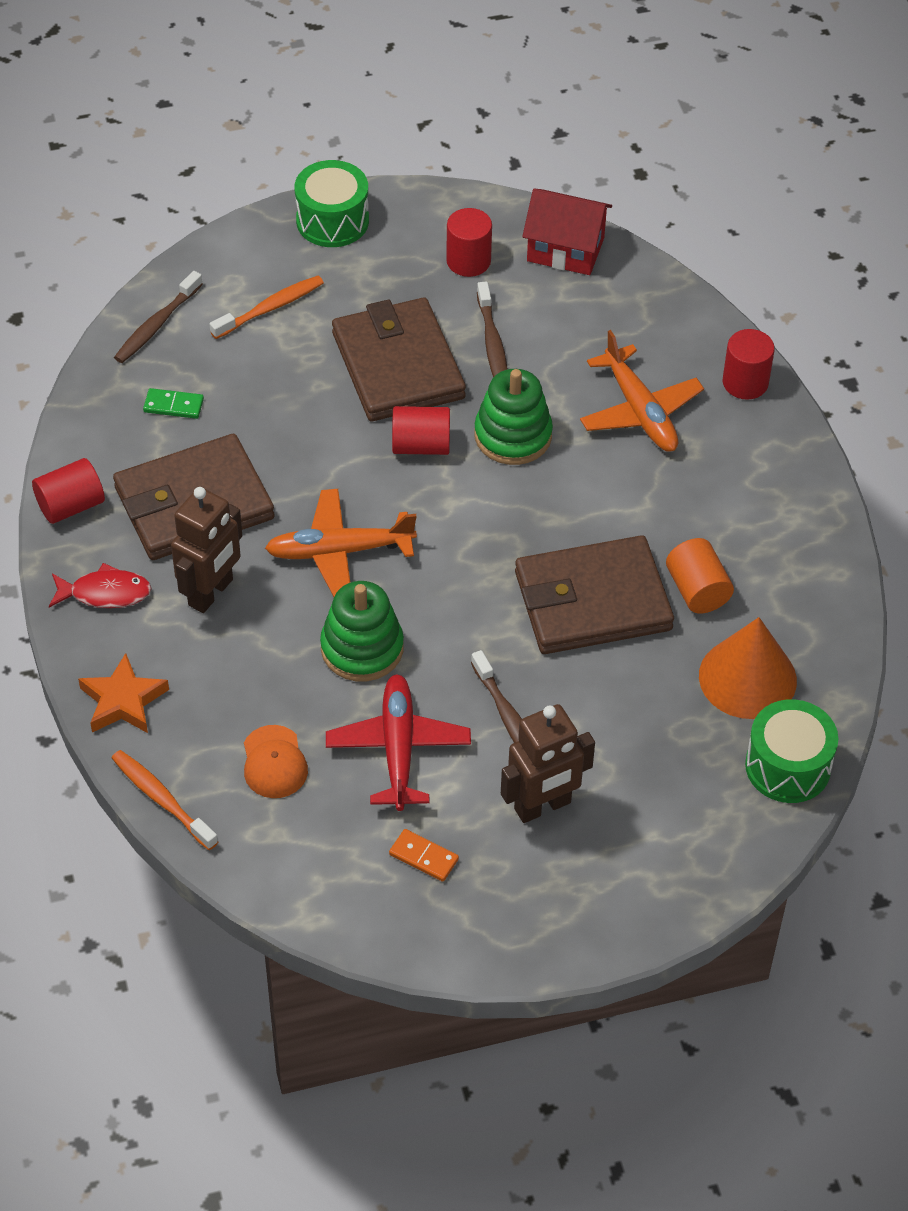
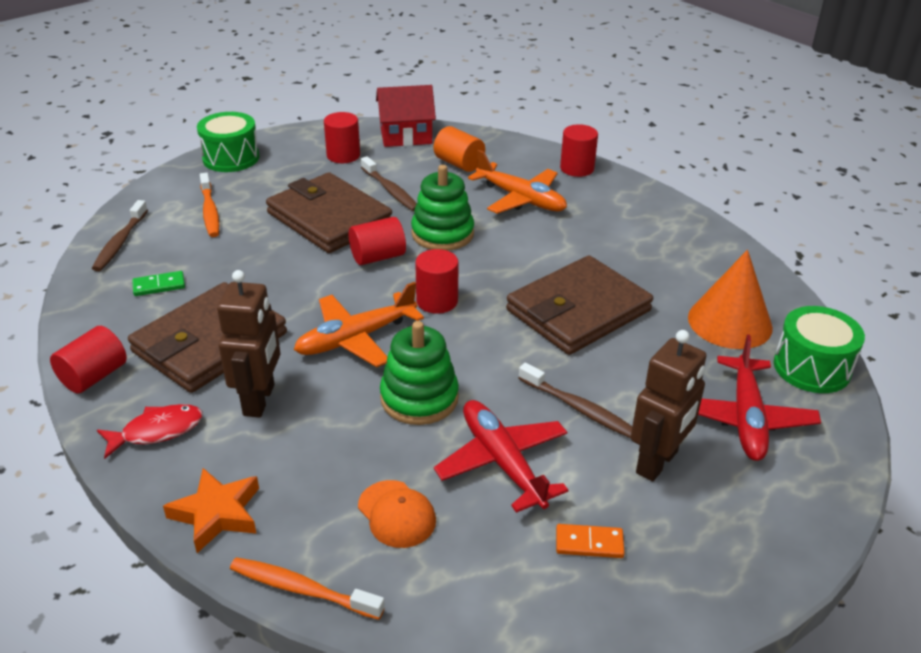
camera: 25 degrees left, 15 degrees down
(270, 308) = (210, 211): orange toothbrush -> orange toothbrush turned 135 degrees clockwise
(449, 532) = (437, 301): none -> red cylinder
(668, 795) = (746, 418): none -> red plane
(697, 590) = (646, 282): orange cylinder -> orange cylinder (459, 164)

